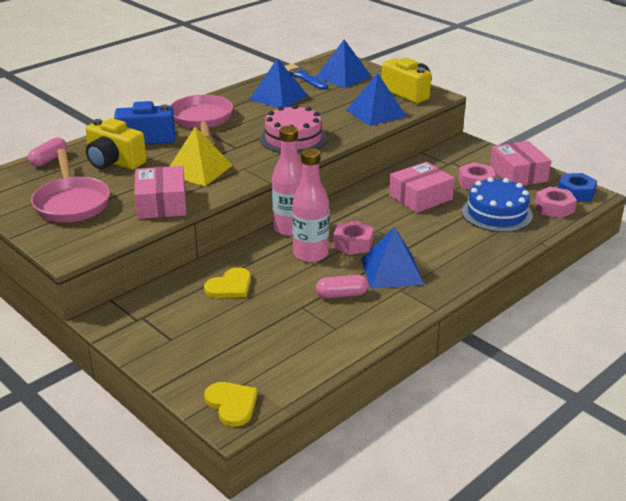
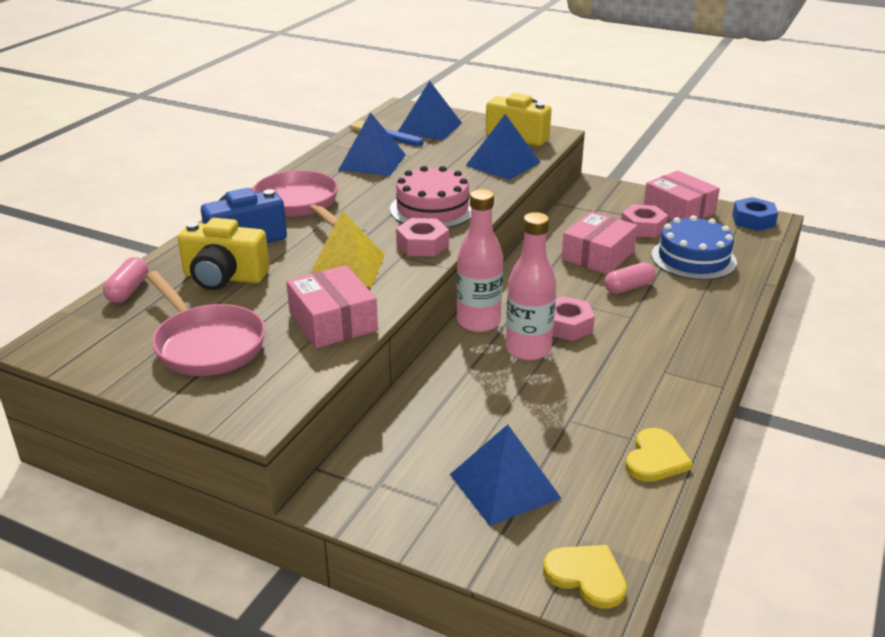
camera: 20 degrees left, 0 degrees up
(230, 286) = (462, 413): yellow heart -> yellow heart (655, 458)
(341, 295) = (604, 393): pink capsule -> pink capsule (628, 287)
(391, 271) = (637, 350): blue pyramid -> blue pyramid (504, 486)
(554, 208) = (746, 241): pink nut -> pink nut (422, 245)

